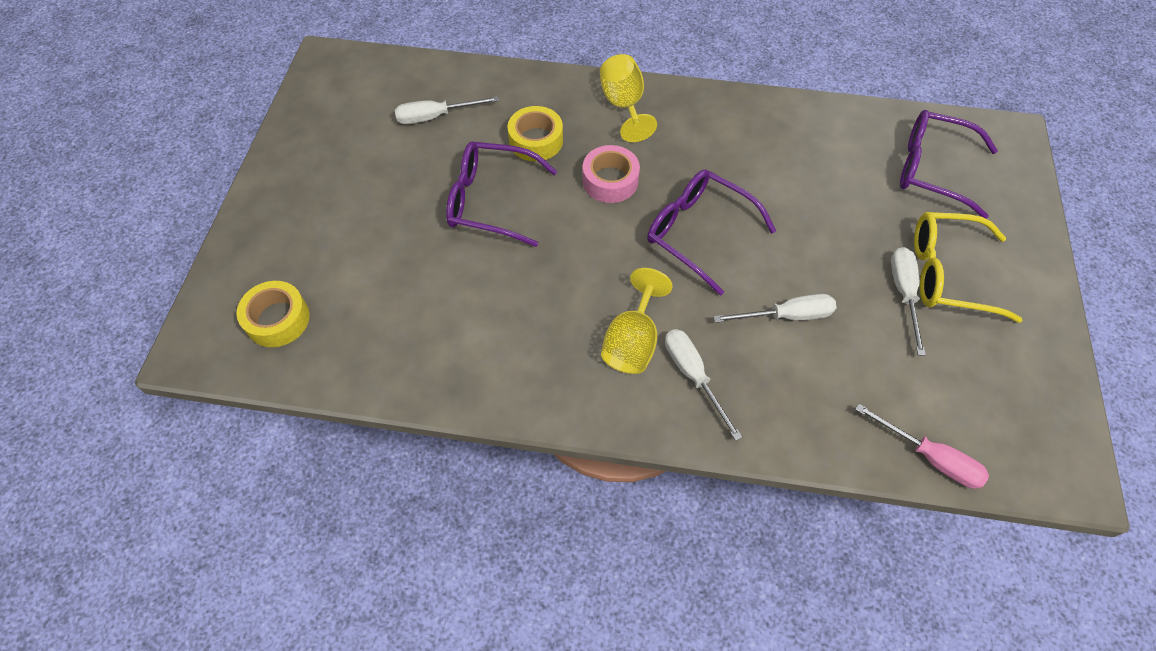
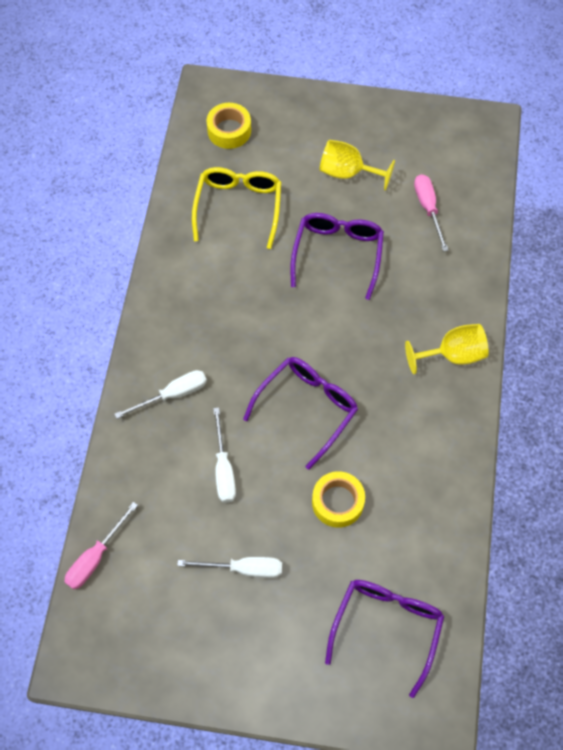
camera: 90 degrees right, 5 degrees up
(436, 116) = (428, 209): white screwdriver -> pink screwdriver
(536, 140) = (405, 284): yellow tape -> yellow tape (337, 502)
(610, 181) = (362, 342): pink tape -> none
(632, 342) = (203, 354): yellow goblet -> yellow goblet (347, 172)
(947, 274) = (264, 612): yellow glasses -> yellow glasses (238, 207)

